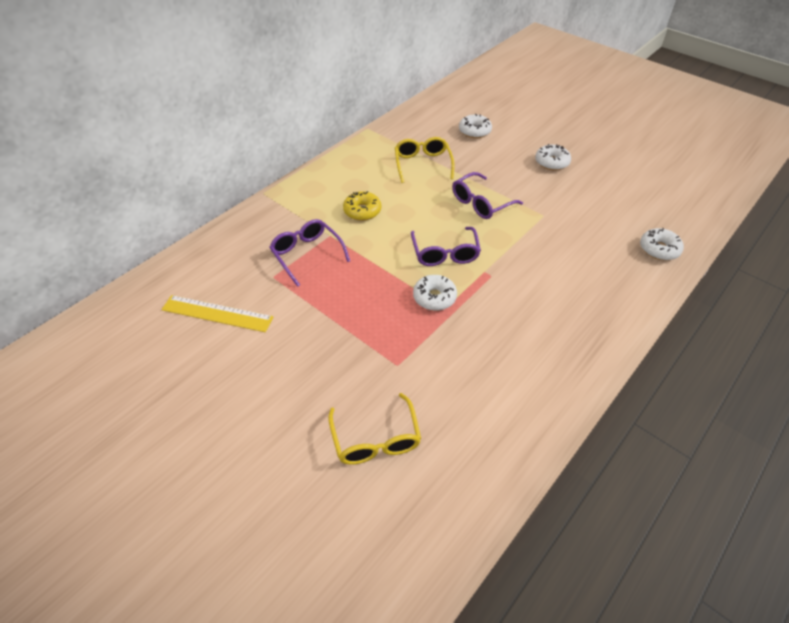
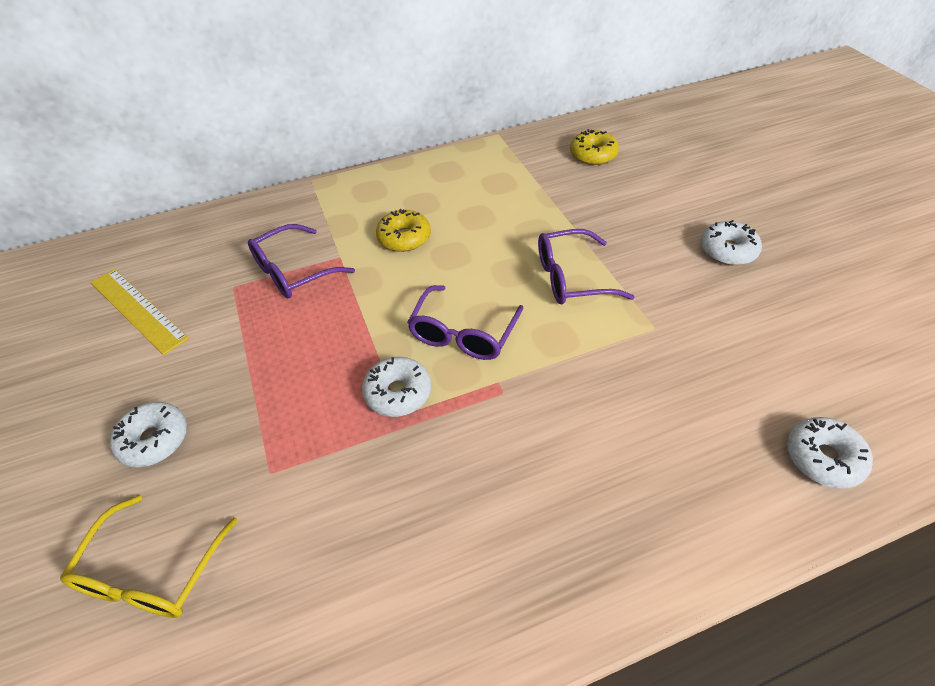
camera: 30 degrees right, 0 degrees up
(307, 254) = (293, 272): purple glasses -> purple glasses turned 120 degrees counterclockwise
(422, 164) = (532, 199): yellow glasses -> none
(438, 127) = (593, 155): none -> yellow donut
(474, 131) = (640, 174): white donut -> white donut (154, 440)

